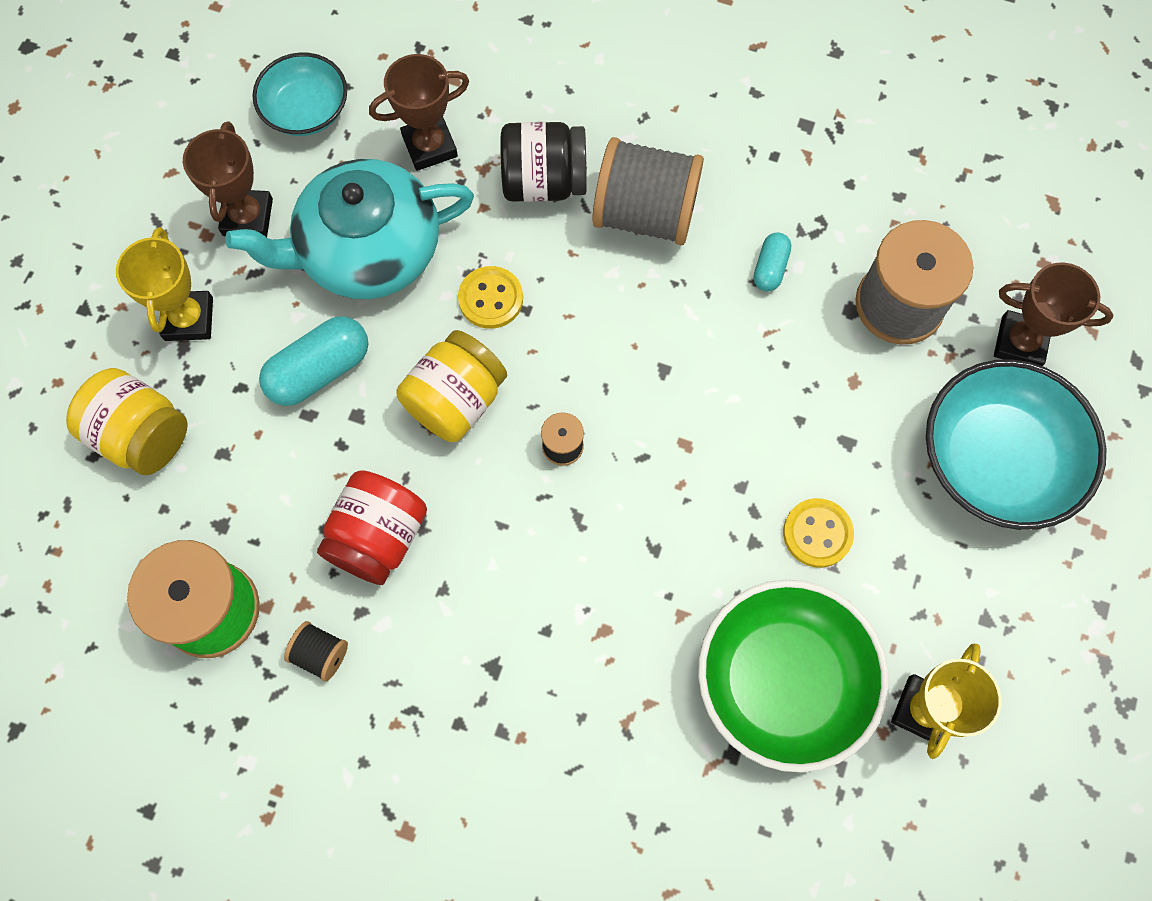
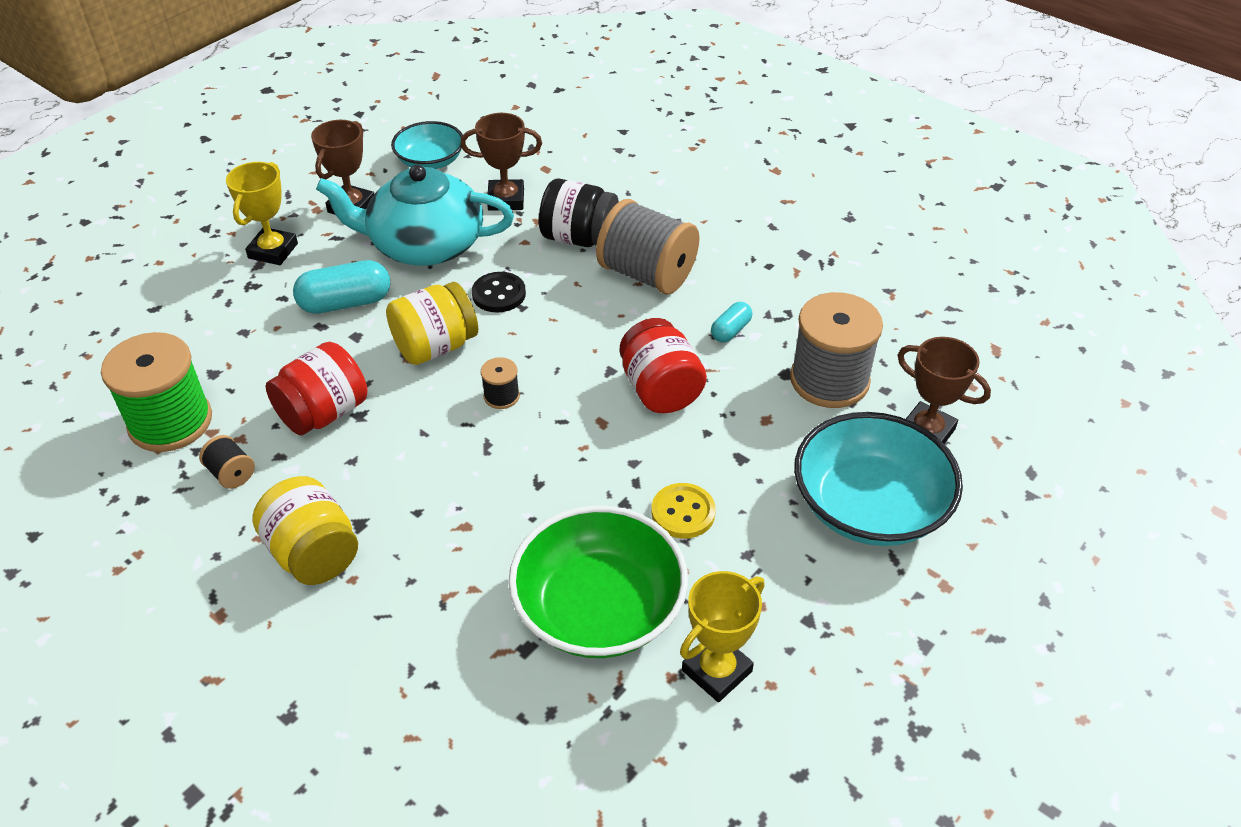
camera: 20 degrees right, 25 degrees down
(142, 435) = (195, 306): yellow jar -> yellow jar (313, 553)
(491, 299) = (499, 294): yellow button -> black button
(728, 378) = (660, 390): none -> red jar

